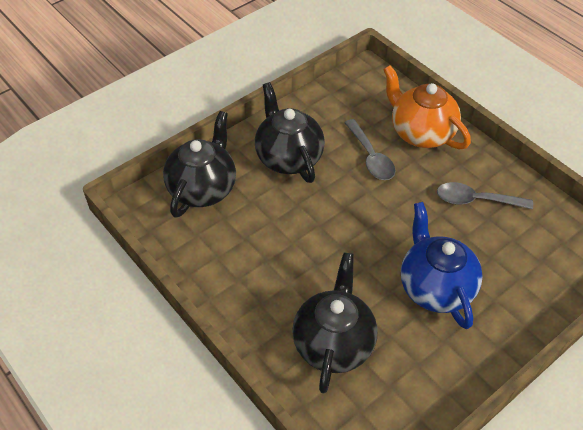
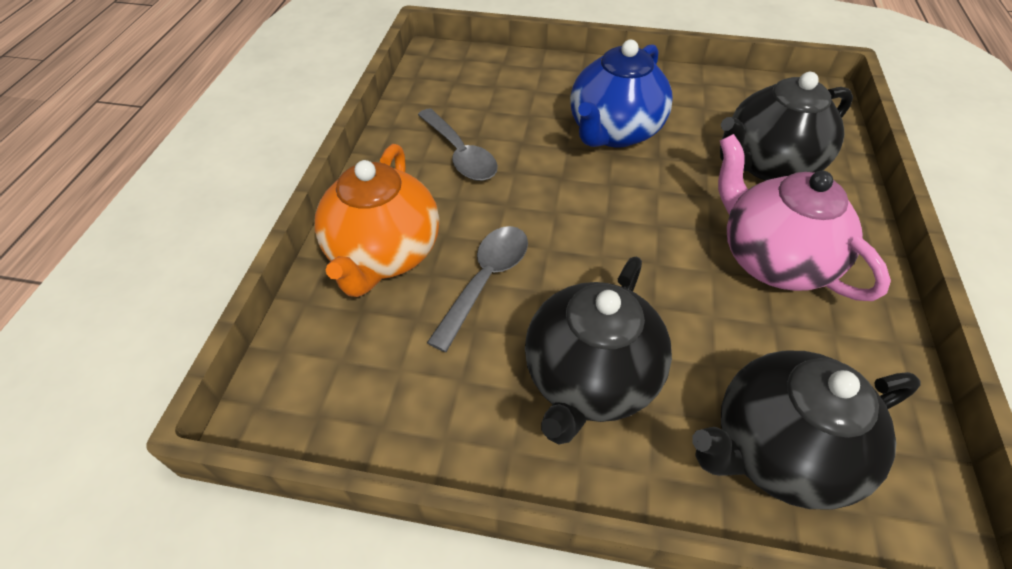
camera: 130 degrees left, 0 degrees up
(273, 272) = (772, 259): none -> pink teapot

